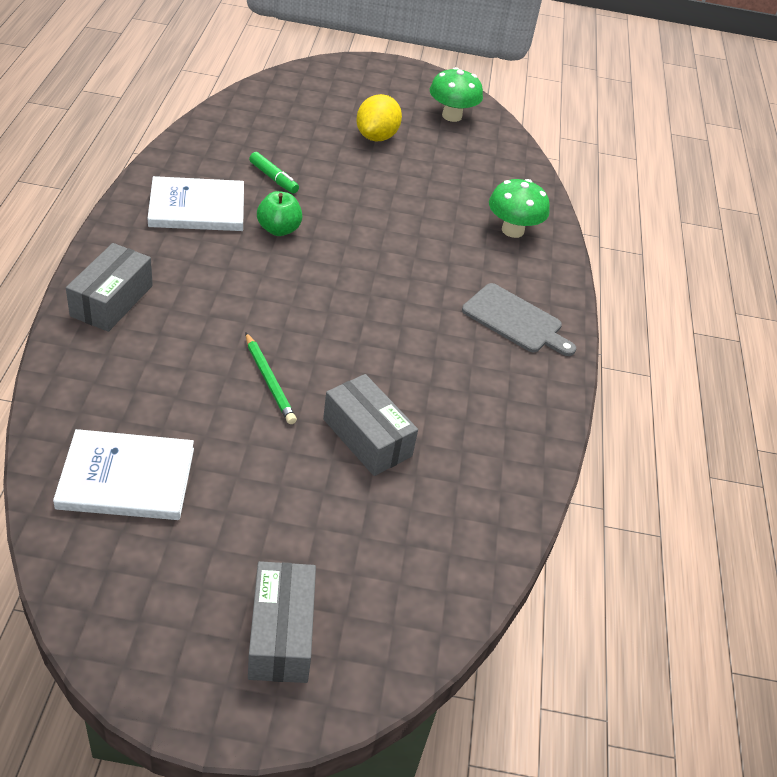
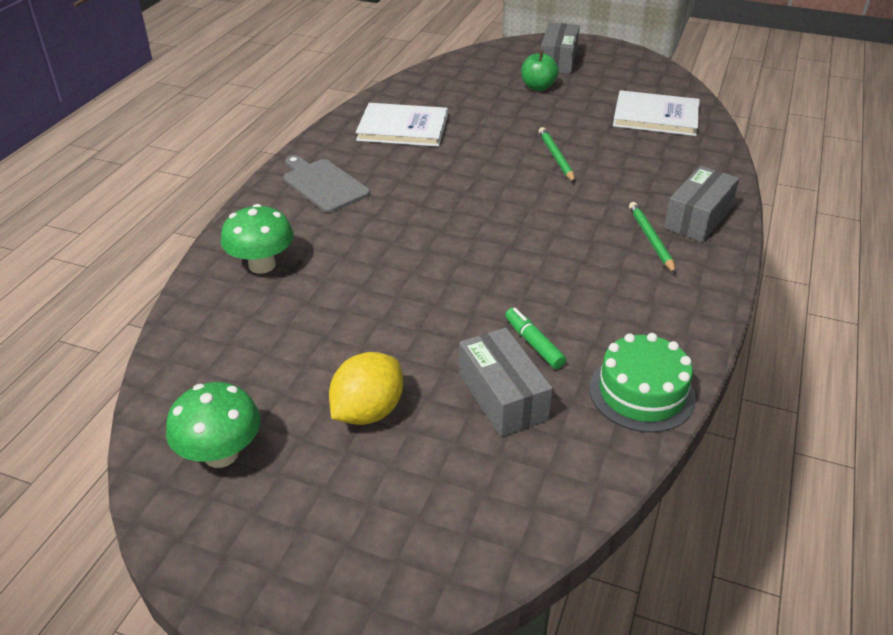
camera: 160 degrees left, 5 degrees down
(167, 272) = (651, 239): none -> green pencil
(194, 150) = (641, 393): none -> green cake
(197, 208) = (629, 306): white book -> white book (403, 128)
(279, 229) = (534, 277): green apple -> green apple (538, 87)
(367, 437) = (487, 124): grey box -> grey box (502, 396)

